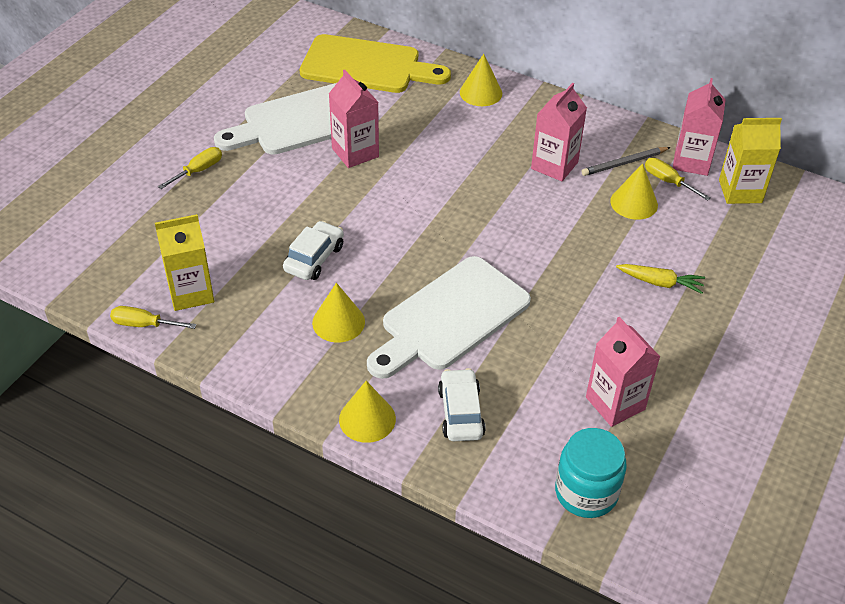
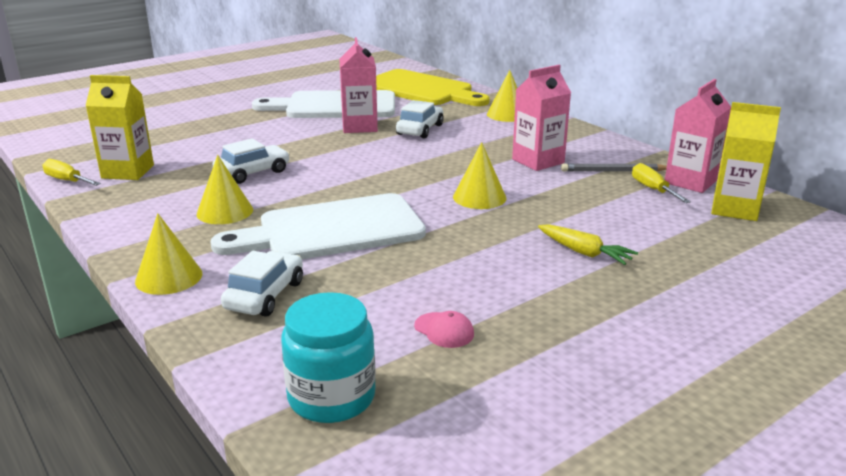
camera: 25 degrees right, 20 degrees down
(198, 171) = (223, 116): yellow screwdriver -> none
(417, 142) = (420, 130): none -> white car
(615, 403) = (444, 330): pink carton -> pink cap
(634, 203) = (602, 196): yellow cone -> yellow cone (479, 197)

